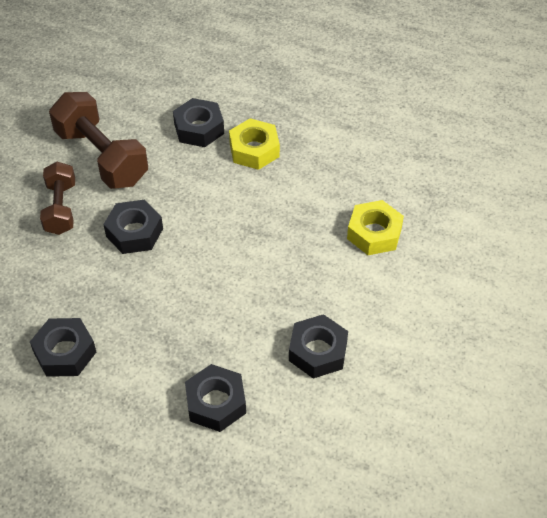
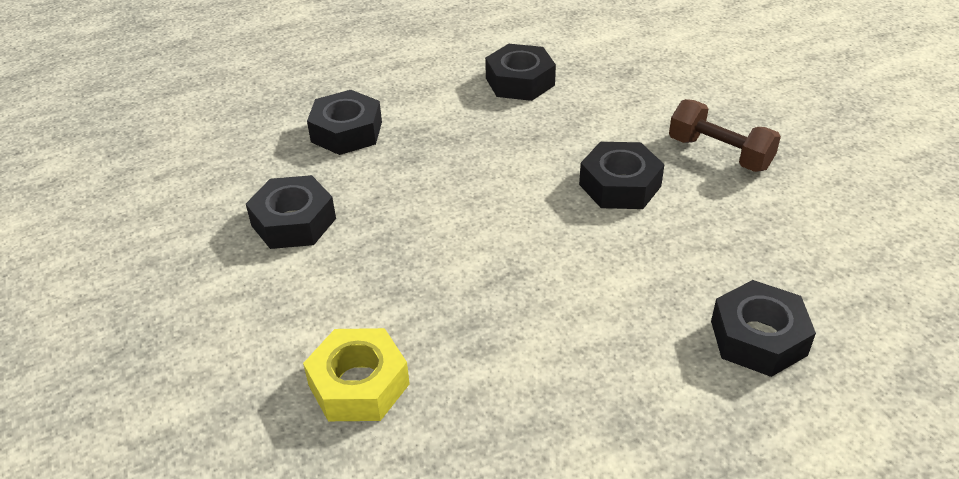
camera: 135 degrees right, 10 degrees down
(102, 157) = (783, 221): brown dumbbell -> none
(254, 150) = (652, 369): yellow nut -> none

